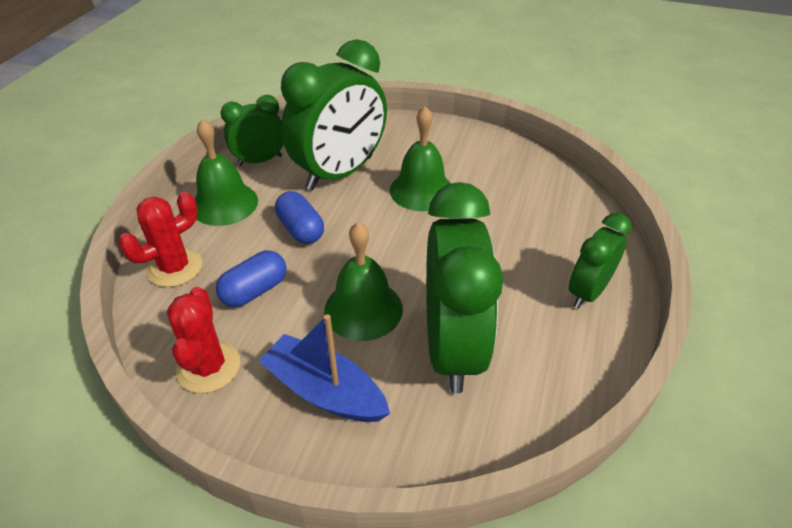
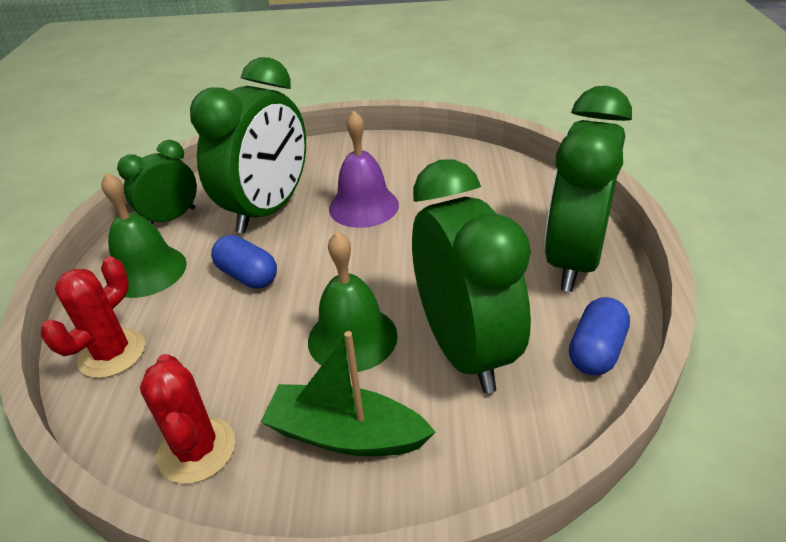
camera: 15 degrees left, 5 degrees down
(255, 290) = (220, 352): blue capsule -> blue capsule (596, 351)
(325, 391) = (346, 435): blue boat -> green boat
(421, 190) = (363, 206): green bell -> purple bell
(587, 292) = (573, 260): green clock -> green clock, size x1.80

